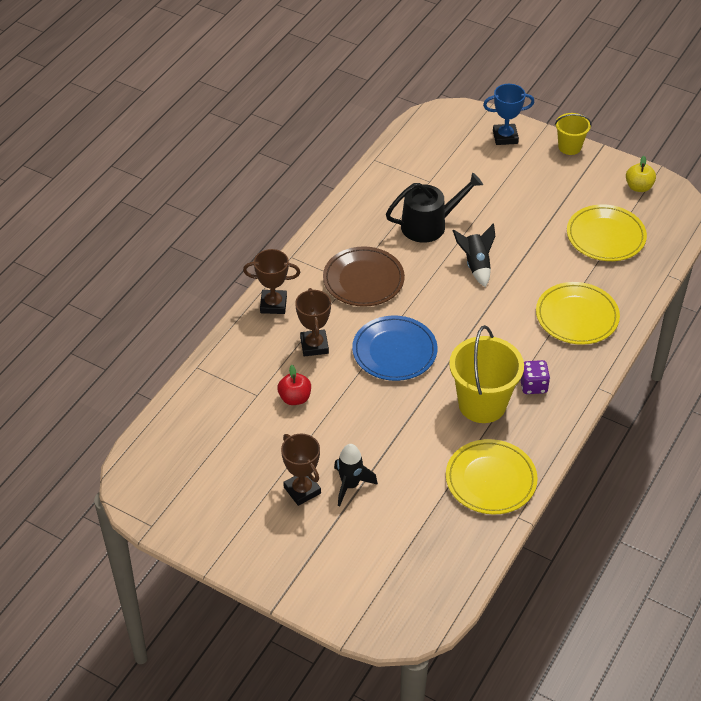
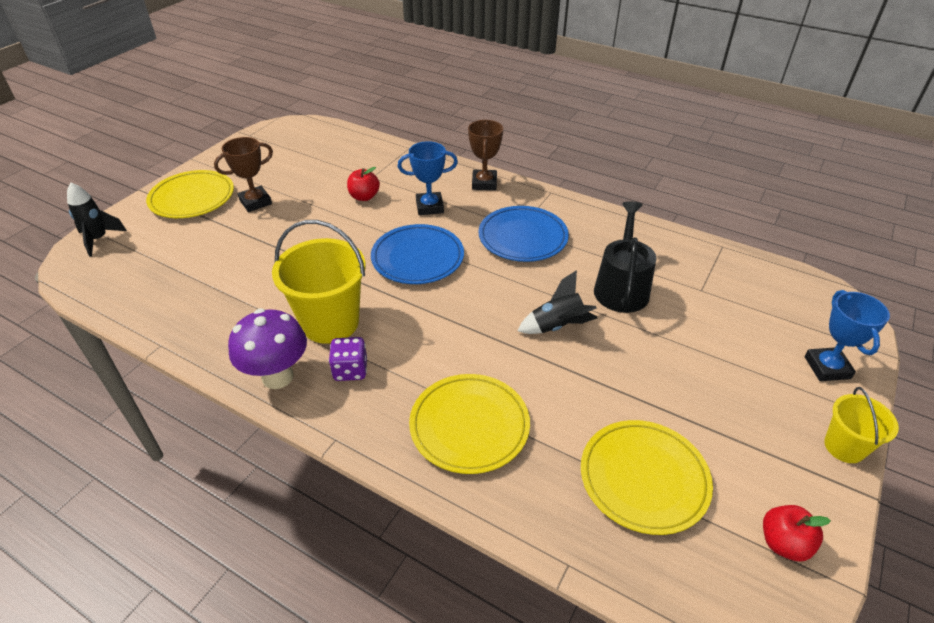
camera: 90 degrees right, 5 degrees down
(314, 345) = (429, 207): brown trophy -> blue trophy
(350, 485) = (250, 229): black rocket -> black rocket (99, 239)
(363, 280) = (523, 237): brown plate -> blue plate
(429, 225) = (621, 287): black watering can -> black watering can turned 150 degrees counterclockwise
(491, 480) = (220, 325): yellow plate -> yellow plate (192, 198)
(545, 430) = (277, 377): none -> purple mushroom
(638, 187) = (783, 543): yellow apple -> red apple

